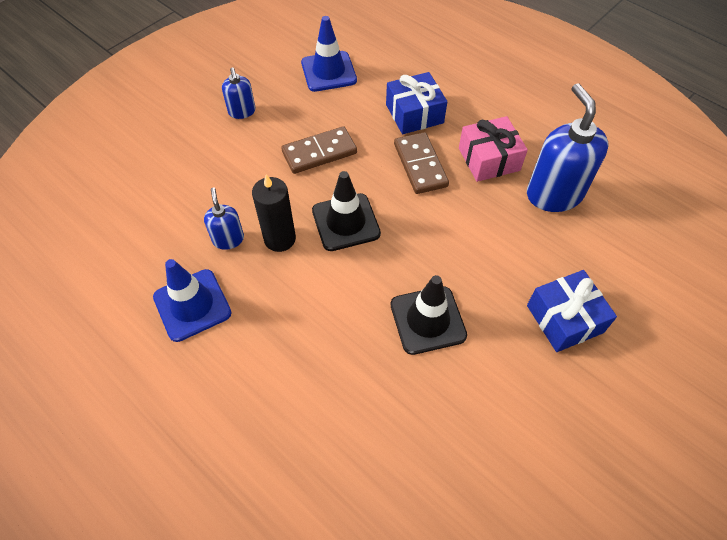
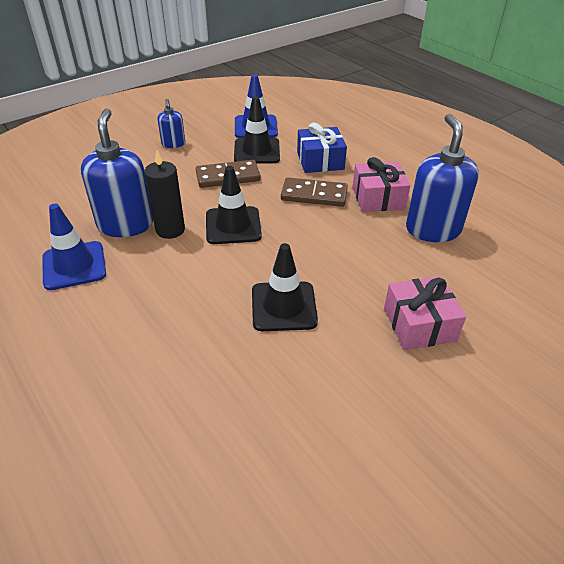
camera: 10 degrees right, 15 degrees down
(228, 239) = (125, 224): blue soap dispenser -> blue soap dispenser, size x1.94
(340, 109) = (257, 151): none -> black traffic cone
(420, 165) = (314, 195): brown domino -> brown domino turned 75 degrees counterclockwise
(564, 319) = (419, 324): blue gift -> pink gift

